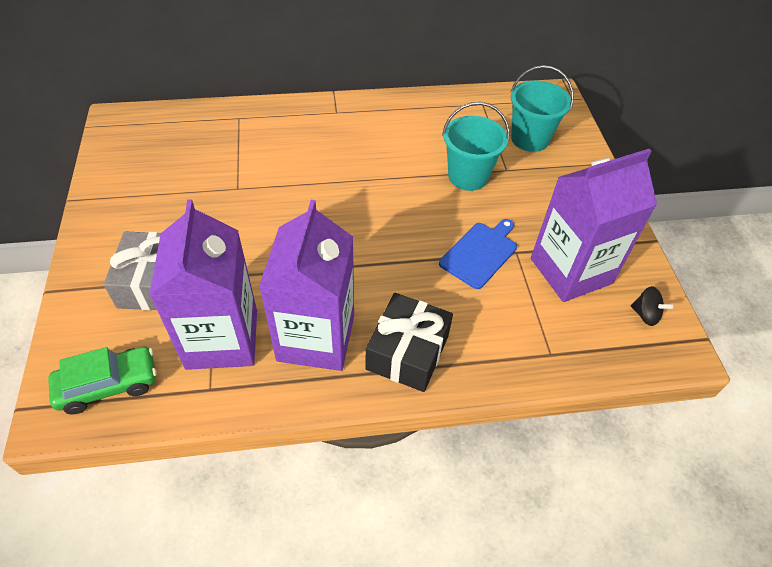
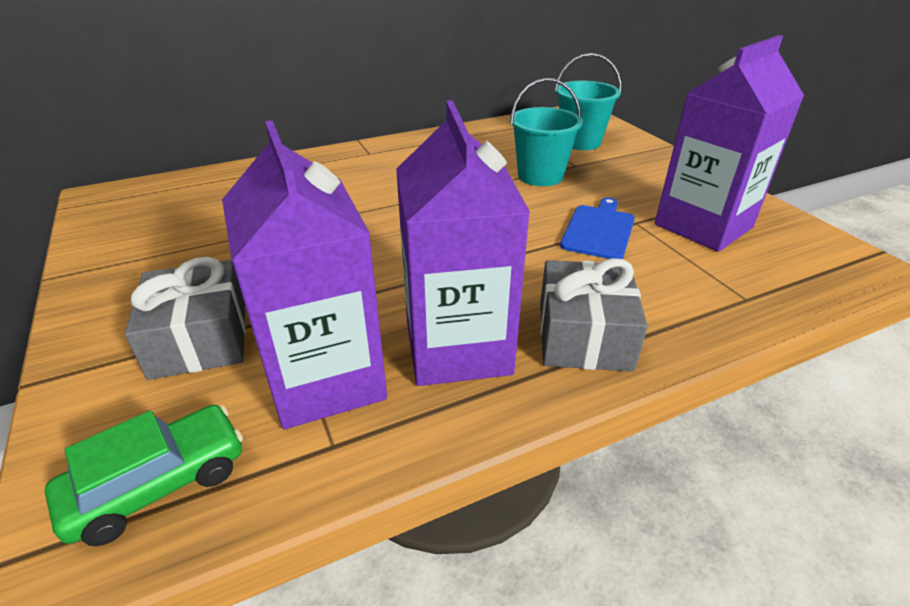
camera: 15 degrees left, 15 degrees down
(407, 352) = (584, 335): black gift -> grey gift
(645, 314) = (807, 245): black spinning top -> none

